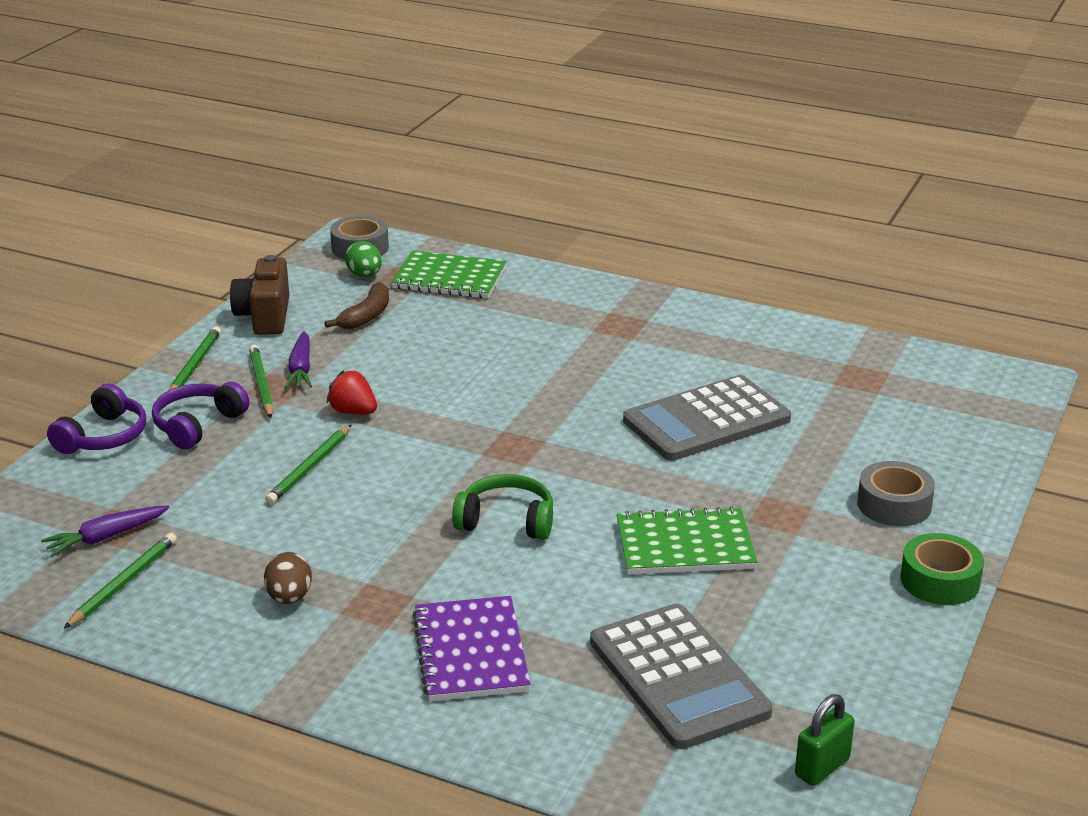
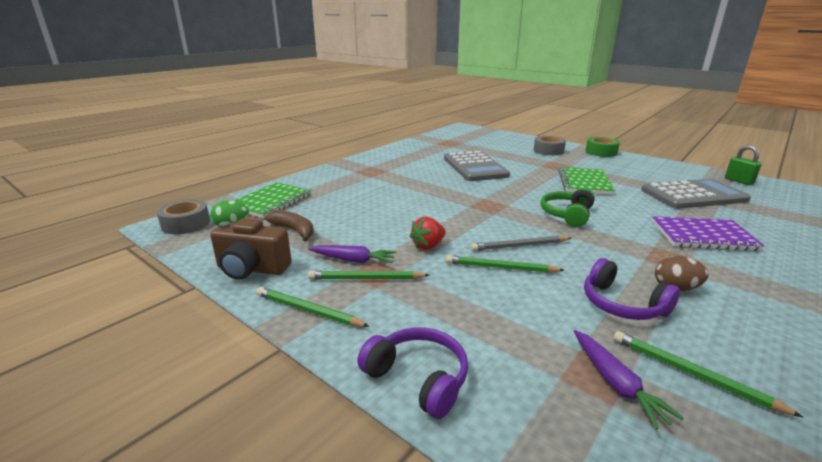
camera: 75 degrees left, 5 degrees down
(198, 425) = (419, 315): purple headphones -> purple headphones (622, 304)
(310, 467) = (501, 267): green pencil -> green pencil turned 150 degrees clockwise
(375, 479) = (519, 246): none -> grey pencil

